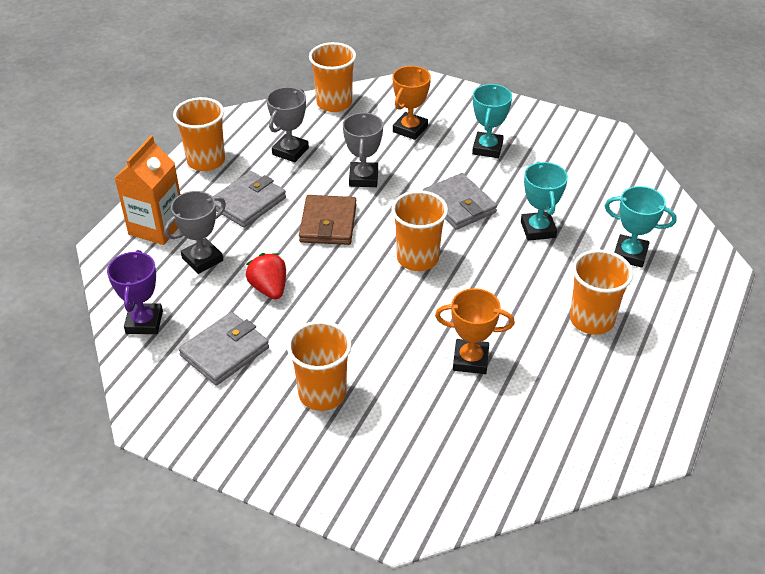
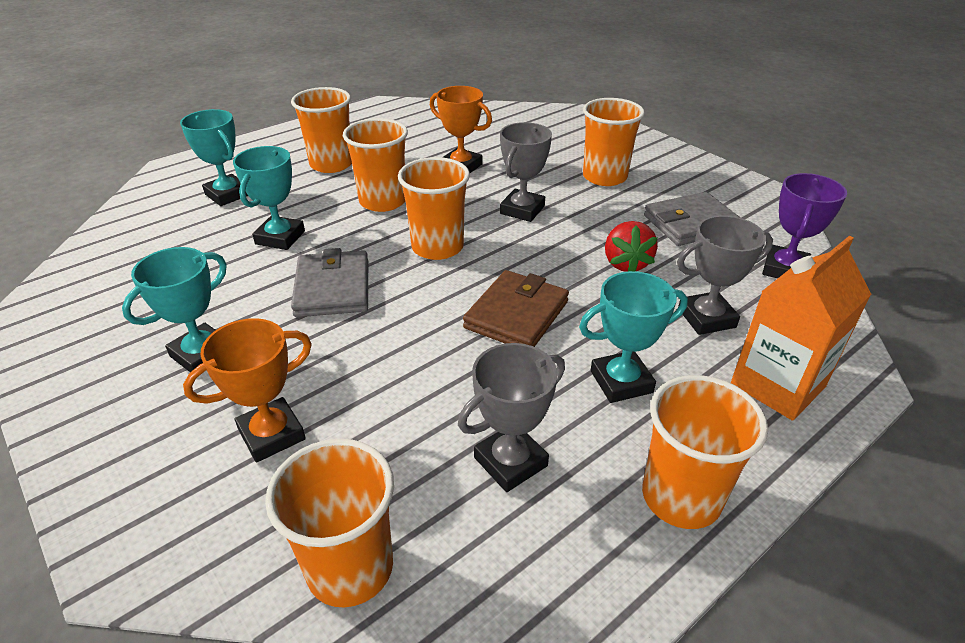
camera: 155 degrees left, 5 degrees down
(248, 202) = (621, 381): grey wallet -> turquoise trophy
(363, 178) = (422, 365): grey trophy -> grey trophy (522, 210)
(500, 289) = (383, 201): none -> orange cup

